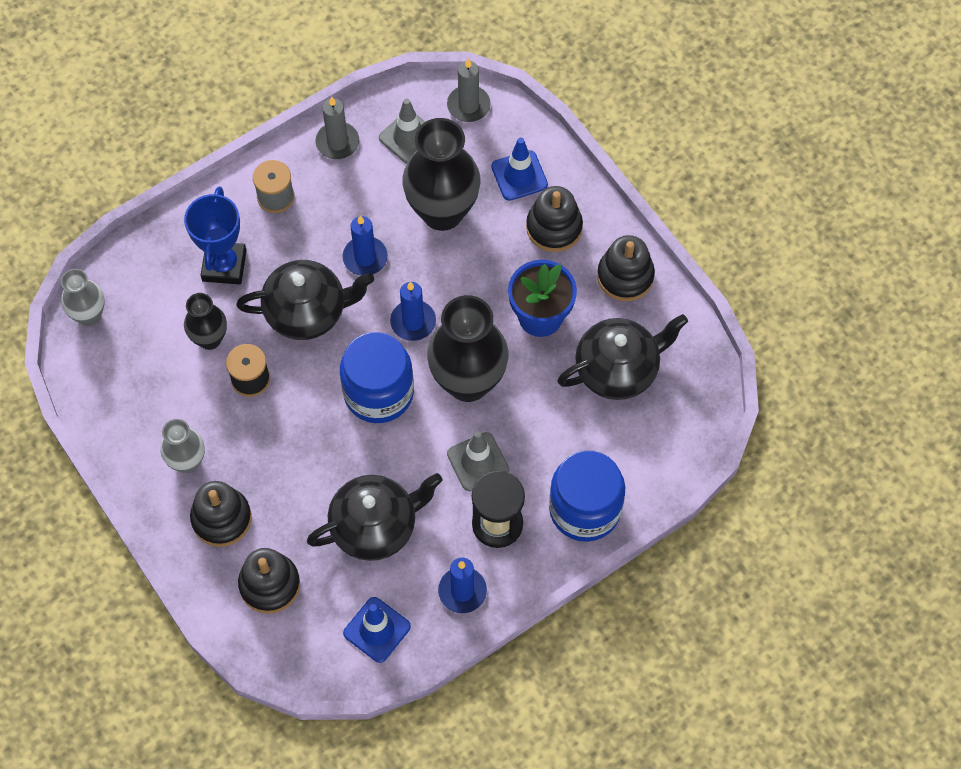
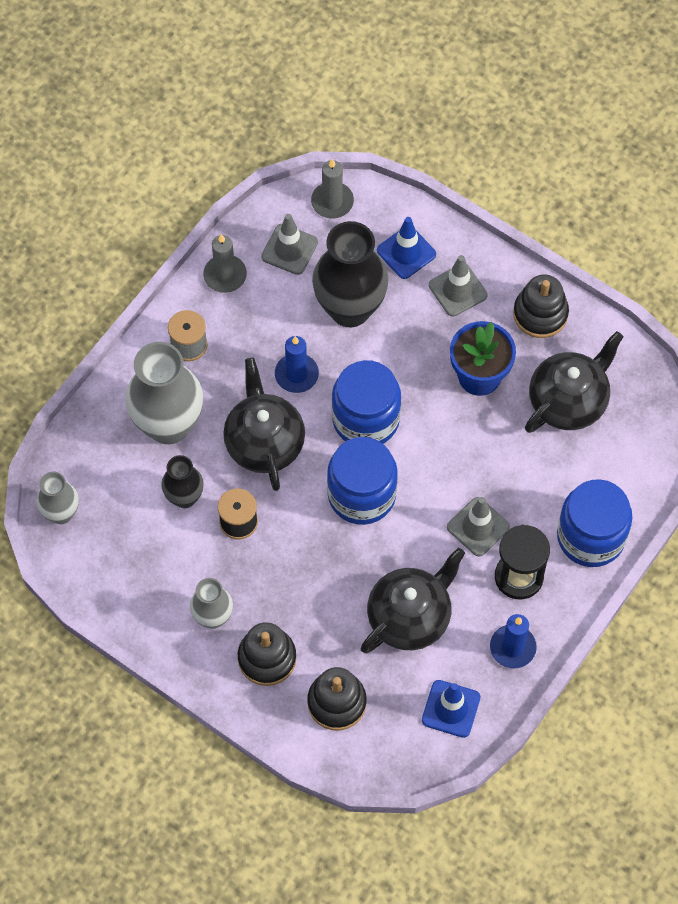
camera: 20 degrees left, 0 degrees up
(224, 265) = (168, 425): blue trophy -> grey vase
(307, 312) = (264, 442): black teapot -> black teapot turned 75 degrees counterclockwise
(413, 322) = (365, 419): blue candle -> blue jar
(468, 382) = (438, 457): black vase -> none
(554, 227) = (458, 290): black stacking toy -> grey traffic cone

